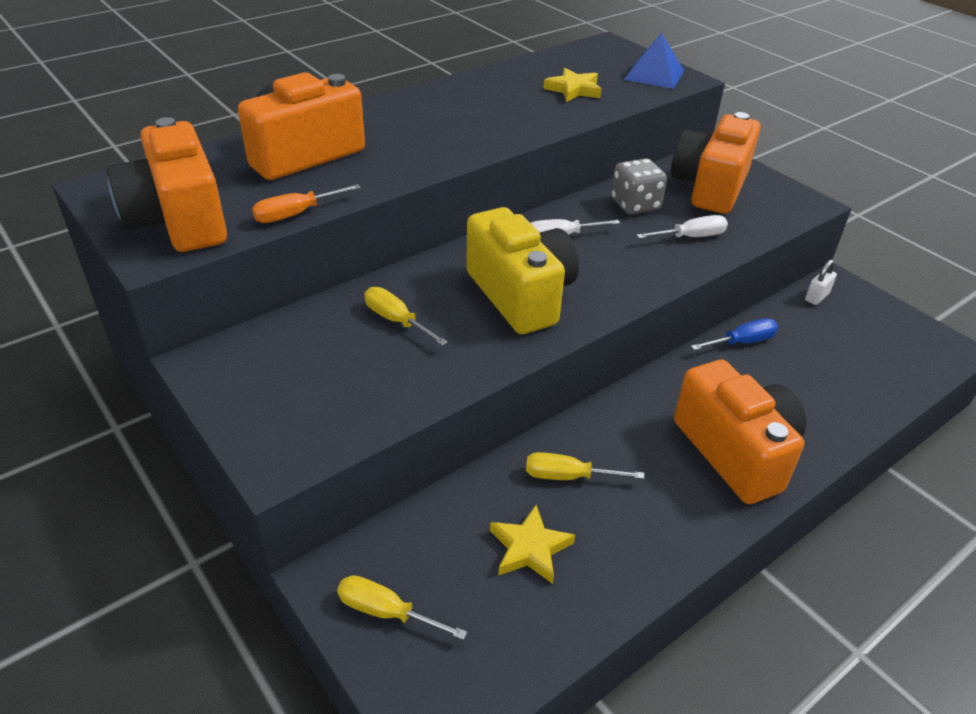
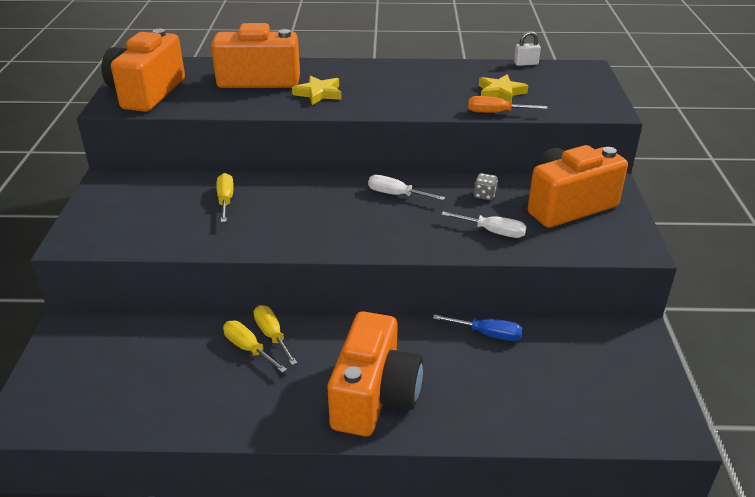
camera: 40 degrees right, 5 degrees down
(296, 214) = (205, 110): orange screwdriver -> orange screwdriver (496, 113)
(386, 612) = (68, 357): yellow screwdriver -> yellow screwdriver (272, 335)
(520, 295) = (316, 218): yellow camera -> none
(530, 548) = (174, 372): yellow star -> yellow star (319, 93)
(635, 205) = (484, 195): grey dice -> grey dice, size x0.55
(654, 75) = (586, 100): blue pyramid -> none
(817, 297) = (603, 335): white padlock -> white padlock (526, 63)

